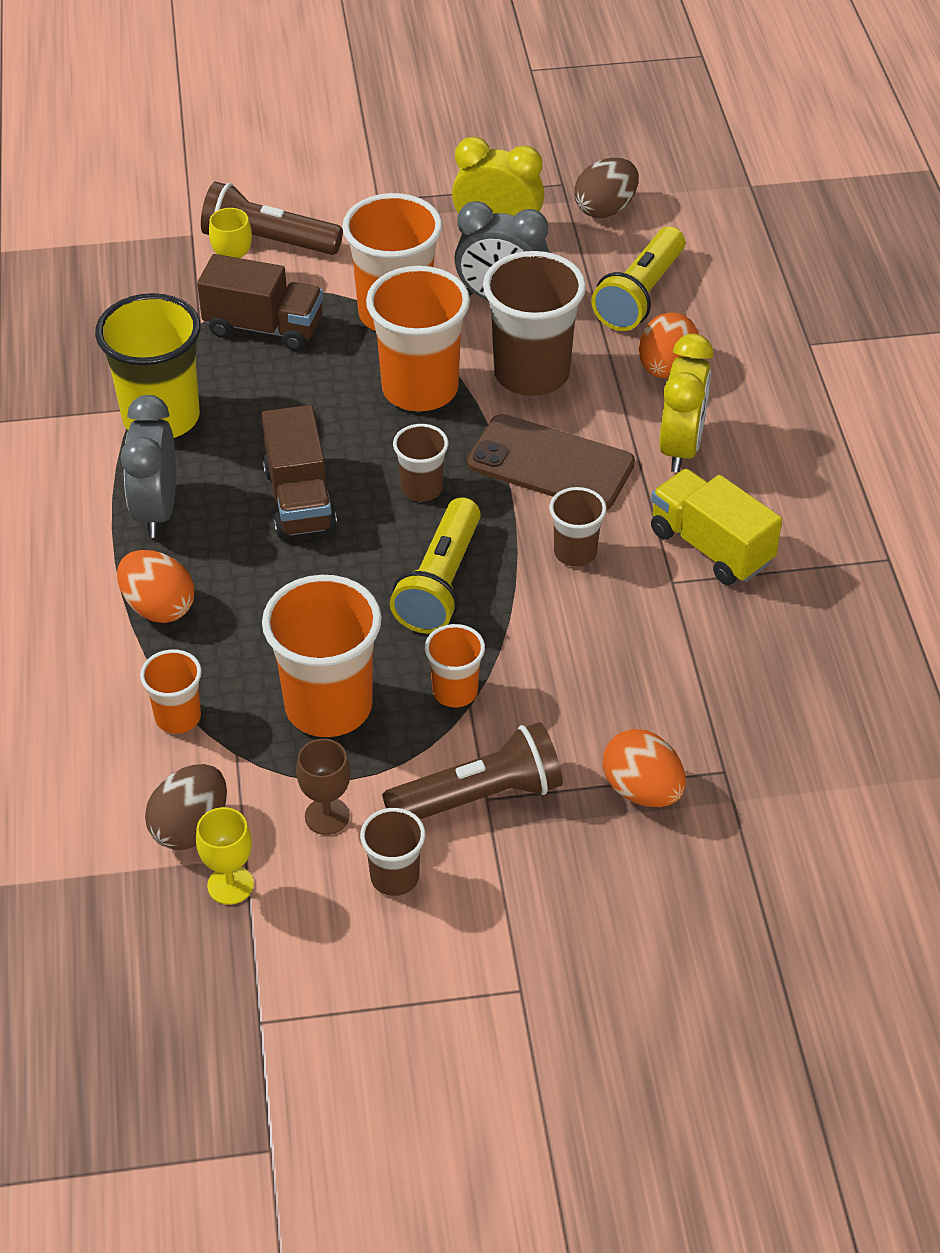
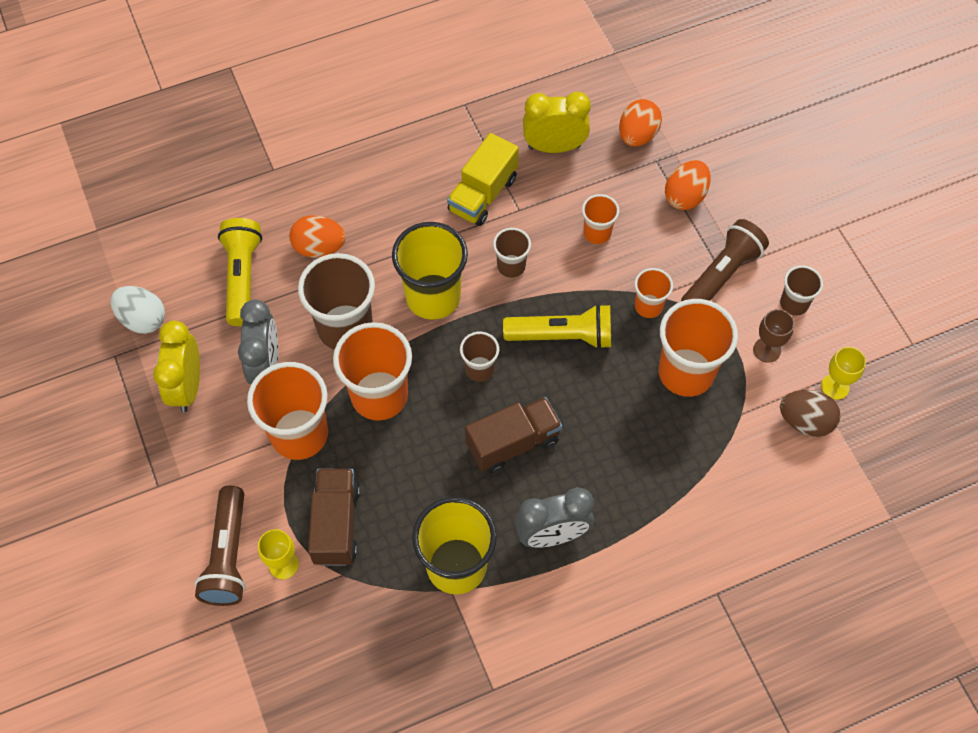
camera: 105 degrees left, 15 degrees up
(158, 607) = (640, 501): orange egg -> orange egg (637, 135)
(178, 717) = (727, 457): orange cup -> orange cup (597, 233)
(479, 797) = (721, 275): brown flashlight -> brown flashlight turned 75 degrees clockwise
(550, 463) = (433, 297): brown phone -> yellow cup
(605, 209) = (143, 319): brown egg -> white egg
(640, 295) = (242, 277): yellow flashlight -> yellow flashlight turned 105 degrees counterclockwise
(681, 447) = (396, 225): yellow clock -> yellow clock (554, 147)

